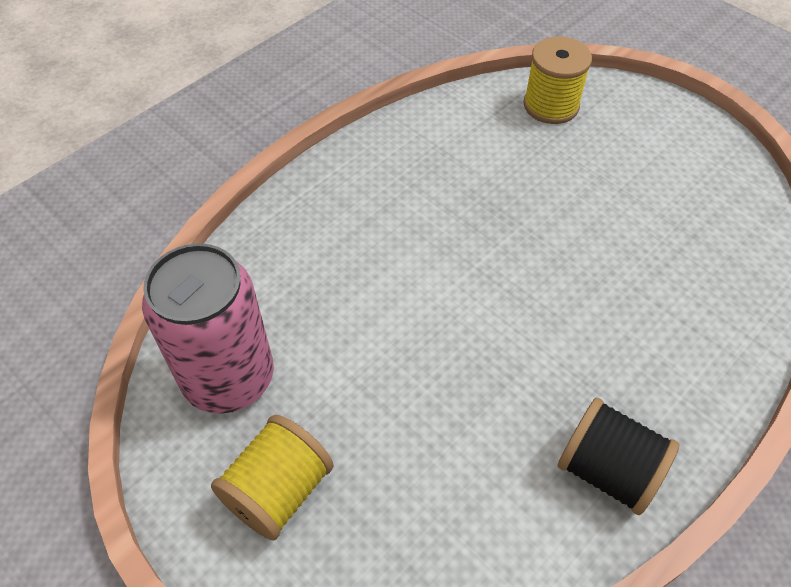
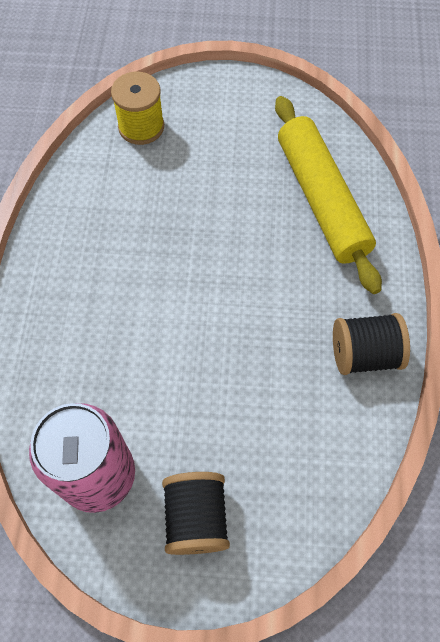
camera: 40 degrees left, 10 degrees up
(278, 491) = (196, 518): yellow spool -> black spool
(693, 281) = (321, 199): none -> yellow rolling pin

